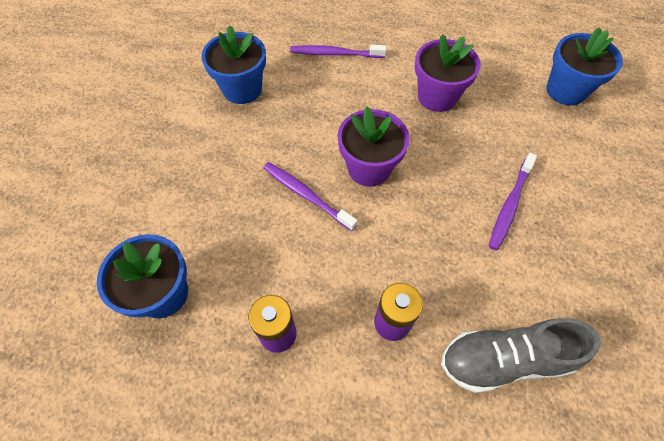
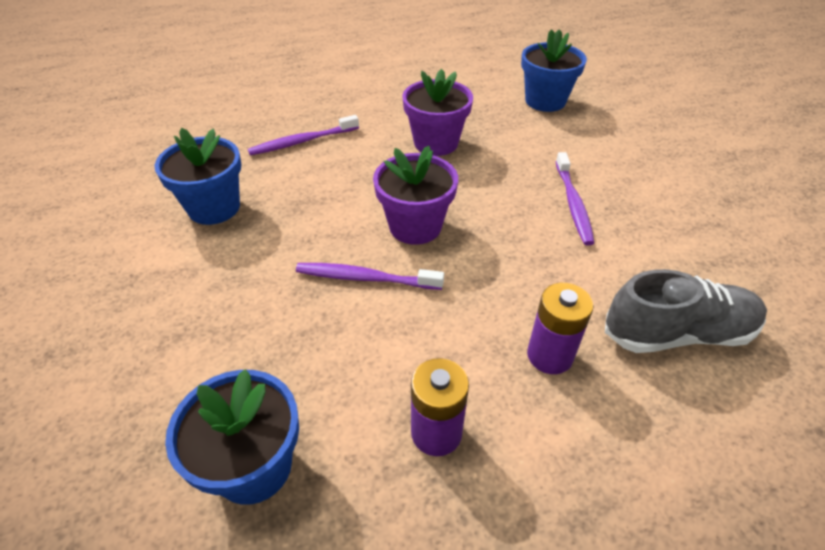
camera: 30 degrees left, 15 degrees down
(504, 359) = (677, 333): grey shoe -> grey shoe turned 150 degrees counterclockwise

